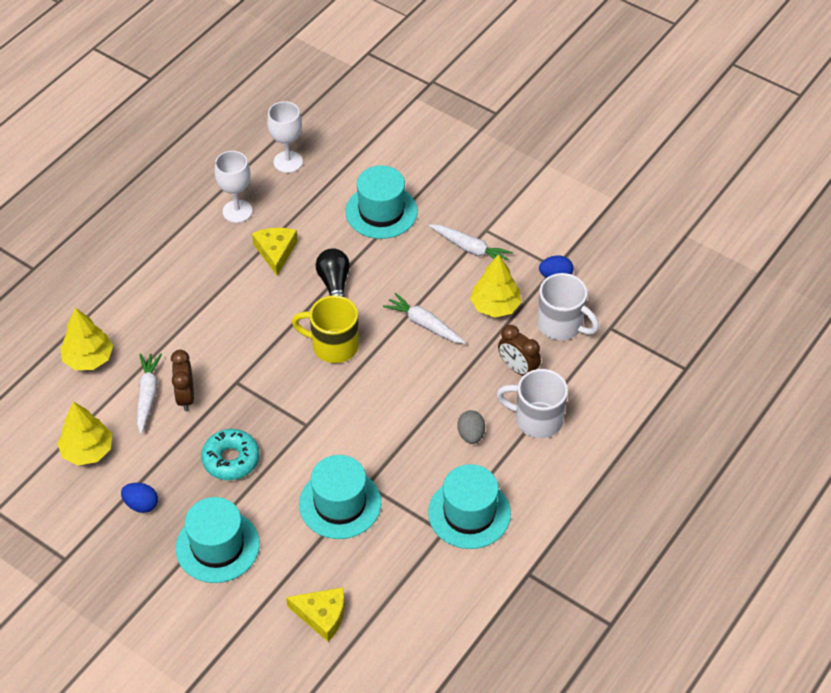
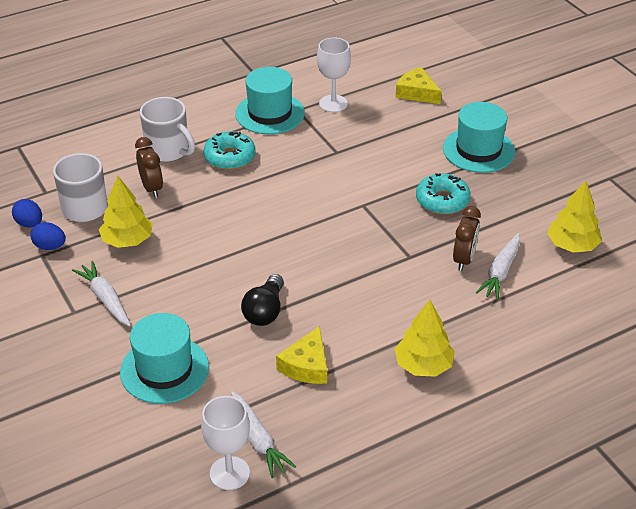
camera: 155 degrees left, 10 degrees down
(88, 358) = (552, 323): yellow tree -> yellow tree (423, 365)
(141, 504) = (533, 193): blue egg -> blue egg (29, 224)
(237, 211) = (325, 429): white goblet -> white goblet (333, 103)
(333, 346) = (301, 257): yellow mug -> none
(340, 503) = (366, 147): turquoise hat -> none
(424, 324) = (204, 247): white carrot -> white carrot (258, 440)
(471, 435) = (229, 157): grey egg -> turquoise donut

